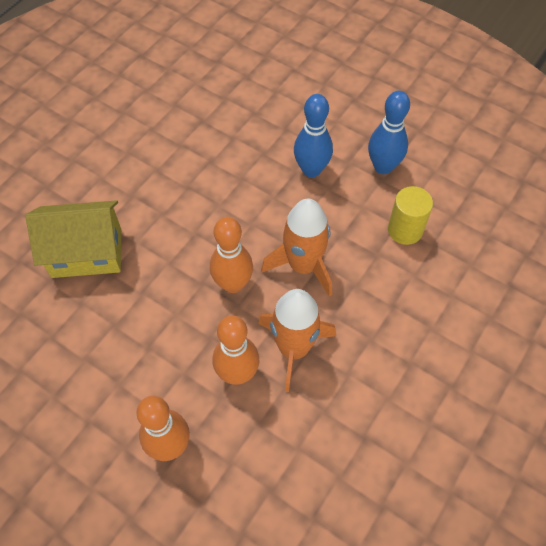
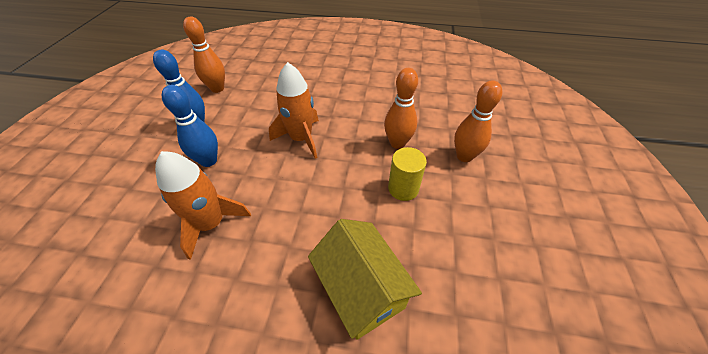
camera: 115 degrees left, 10 degrees down
(233, 284) = (335, 169): orange bowling pin -> orange bowling pin (217, 88)
(294, 348) = (363, 125): orange rocket -> orange rocket (211, 223)
(405, 230) = (251, 103): yellow cylinder -> yellow cylinder (403, 188)

